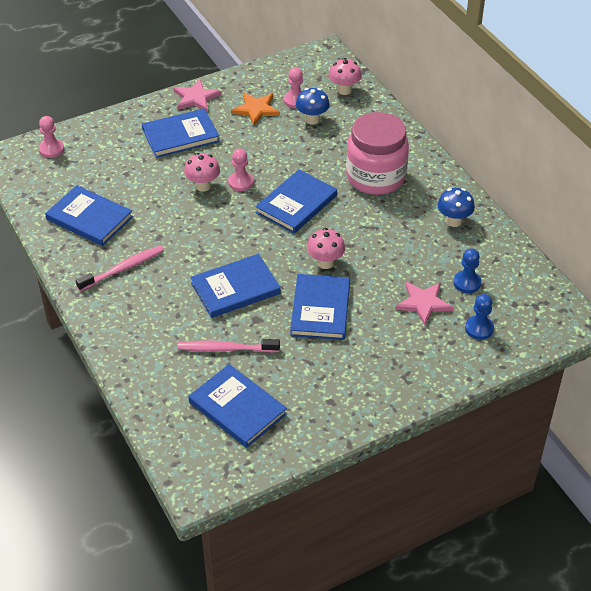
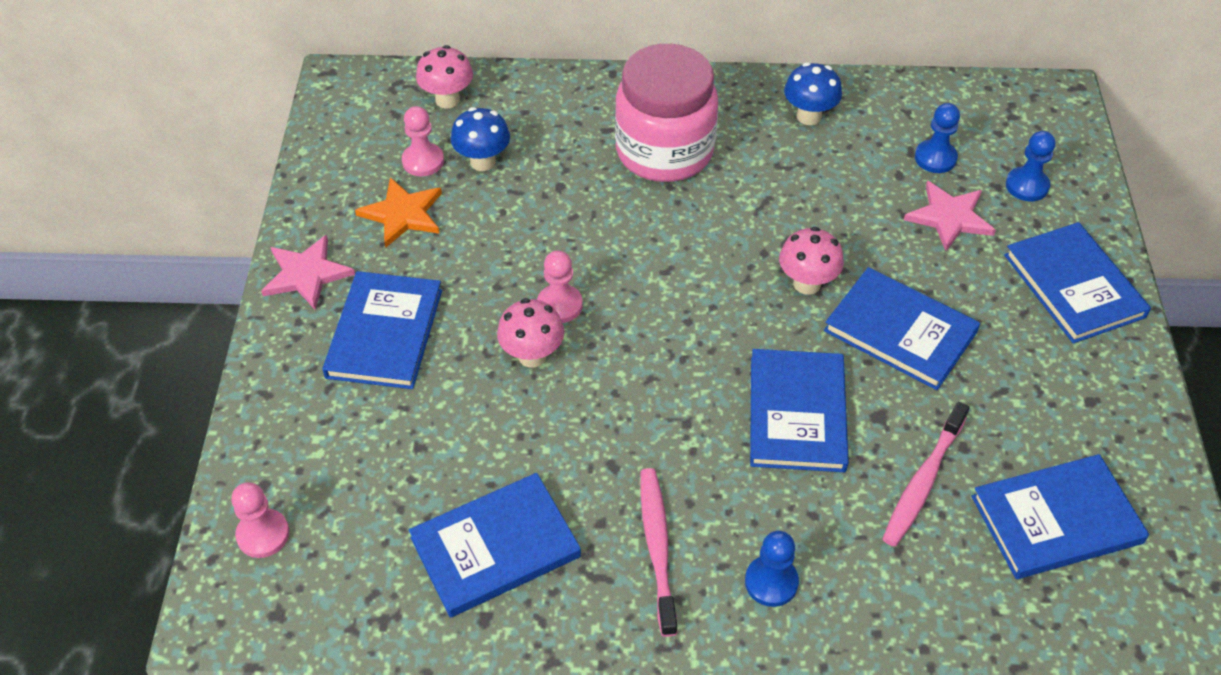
camera: 60 degrees left, 5 degrees up
(129, 313) = (771, 582): none -> blue pawn
(296, 204) = (658, 261): blue book -> blue book (1073, 286)

